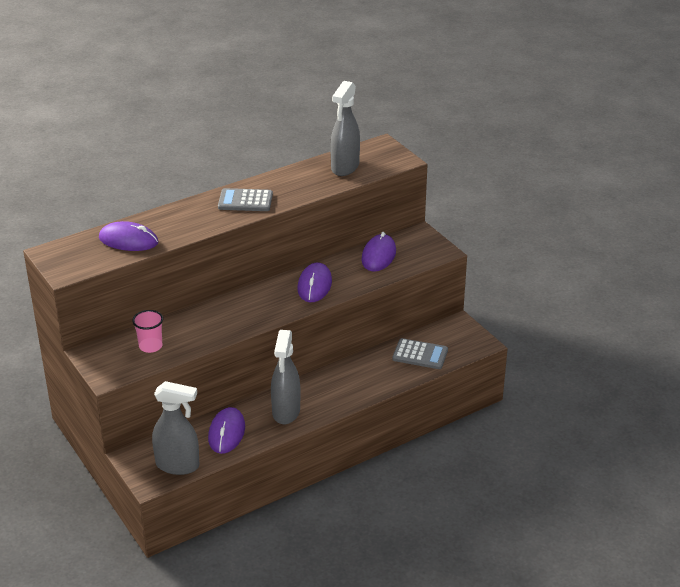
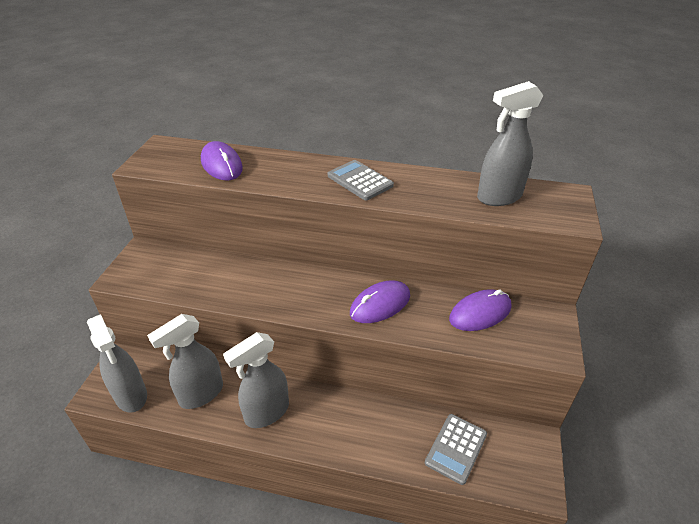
camera: 45 degrees right, 5 degrees up
(150, 346) = (182, 272): pink cup -> none
(226, 433) = (201, 394): purple mouse -> grey spray bottle
(420, 354) = (456, 448): grey calculator -> grey calculator turned 60 degrees clockwise

